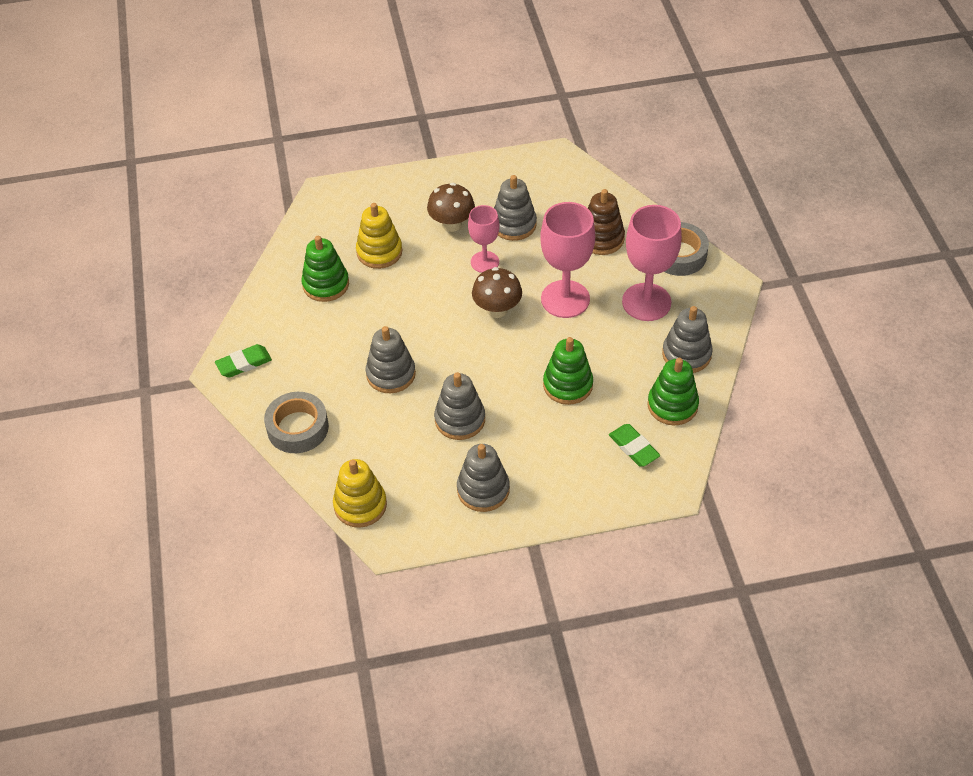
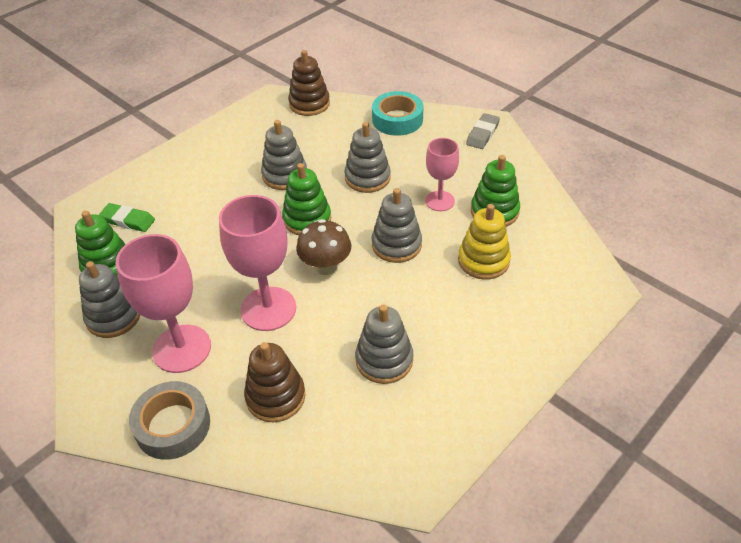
camera: 145 degrees right, 5 degrees down
(244, 363) = (482, 134): green eraser -> grey eraser
(297, 428) = (397, 119): grey tape -> turquoise tape
(360, 505) = (309, 104): yellow stacking toy -> brown stacking toy
(452, 224) = (447, 324): brown mushroom -> none
(483, 490) = (231, 146): grey stacking toy -> grey stacking toy (396, 245)
(484, 262) = (377, 303): pink goblet -> pink goblet (440, 201)
(567, 385) = (214, 238): green stacking toy -> green stacking toy (307, 219)

